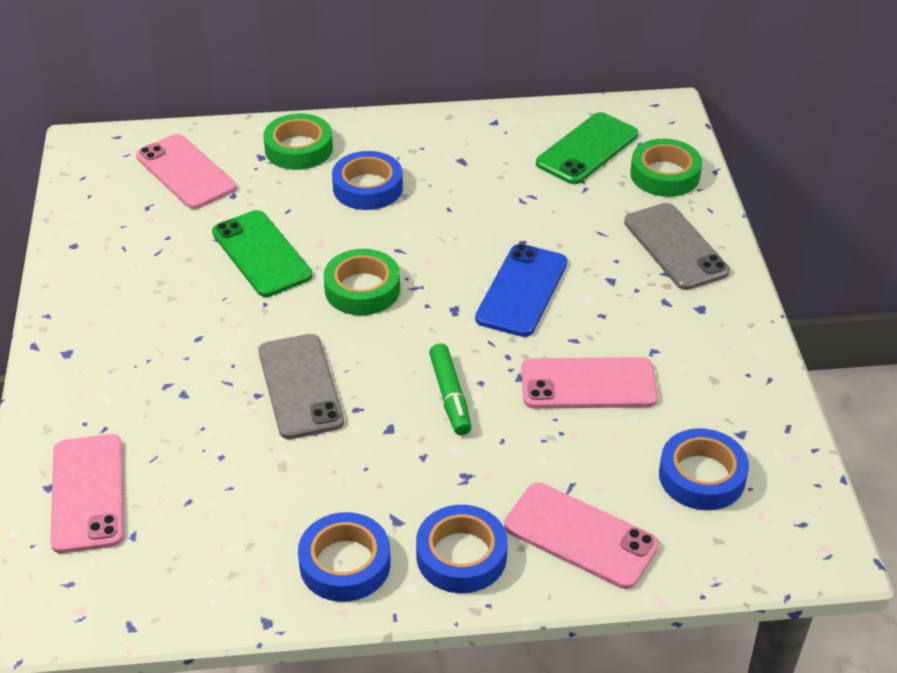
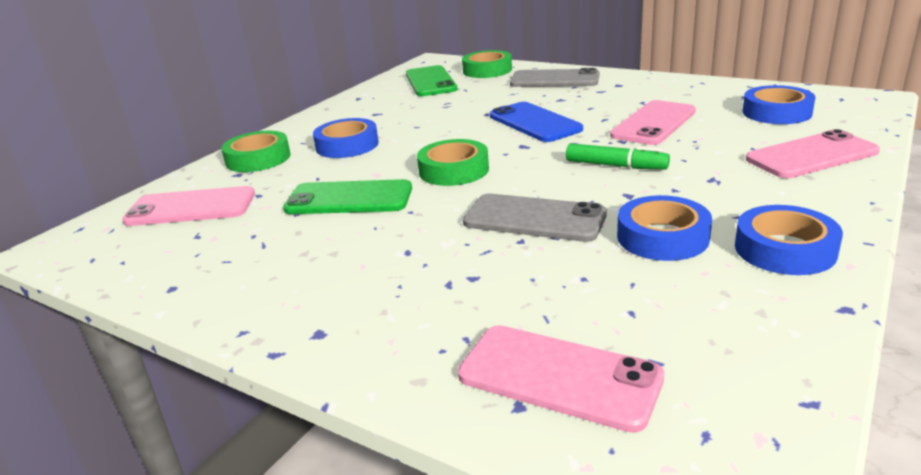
camera: 50 degrees left, 15 degrees down
(461, 556) = (806, 199): blue tape -> blue tape (662, 237)

